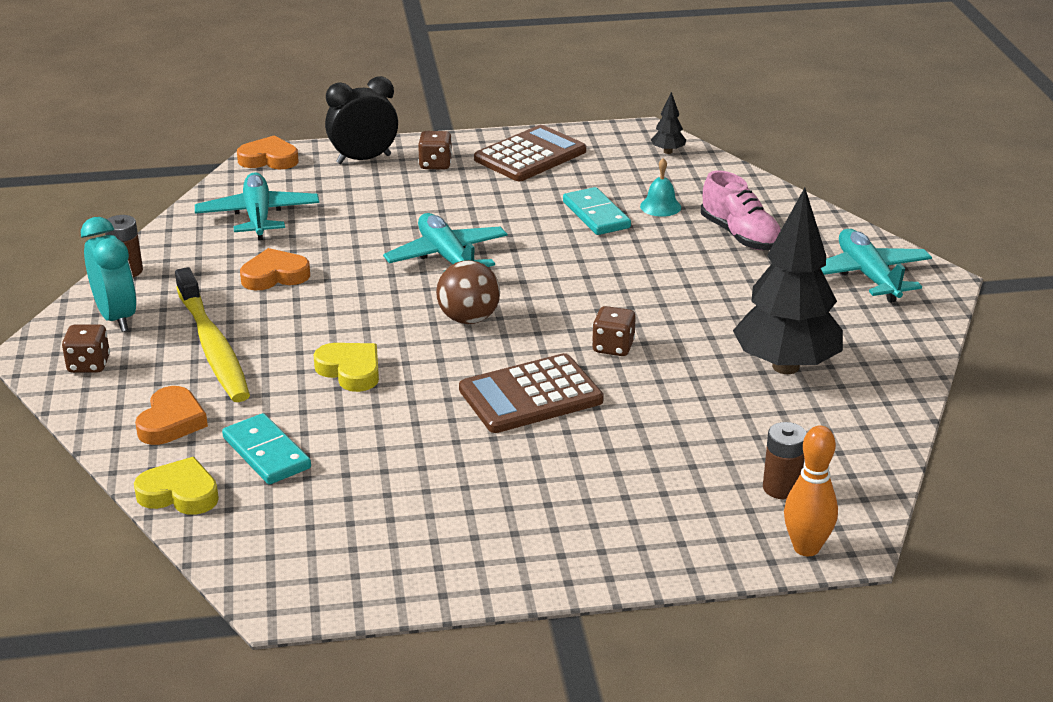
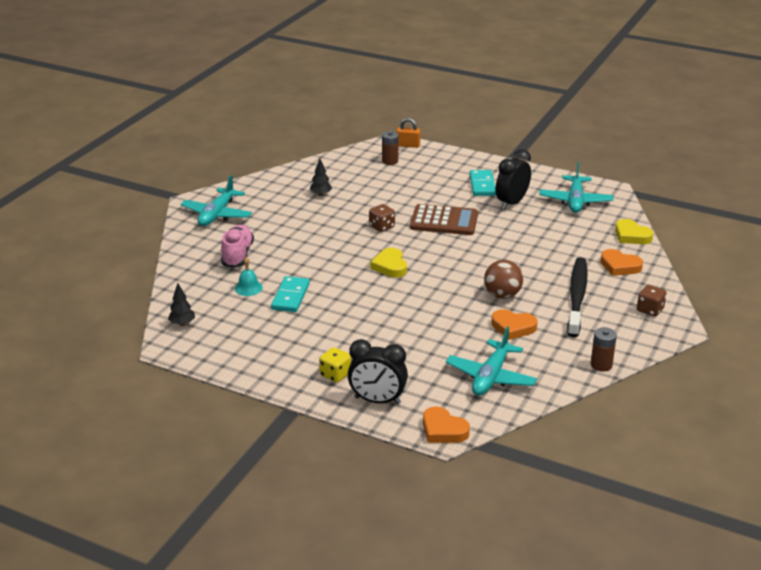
camera: 145 degrees left, 0 degrees up
(116, 317) = (622, 334): turquoise clock -> none
(171, 422) = (619, 266): orange heart -> orange heart turned 105 degrees counterclockwise
(213, 346) = (577, 296): yellow toothbrush -> black toothbrush
(266, 453) = (583, 238): turquoise domino -> turquoise domino (482, 185)
(350, 371) = (515, 259): yellow heart -> yellow heart (390, 266)
(435, 164) = (335, 375): brown dice -> yellow dice
(447, 257) = (405, 302): turquoise plane -> turquoise plane (575, 201)
(453, 480) = (511, 203): none -> black clock
(468, 319) = (432, 264): brown ball -> brown ball (502, 295)
(530, 155) = (267, 356): brown calculator -> none
(785, 366) = (321, 194): black tree -> black tree, size x0.41
(806, 548) = (408, 145): orange bowling pin -> orange padlock

